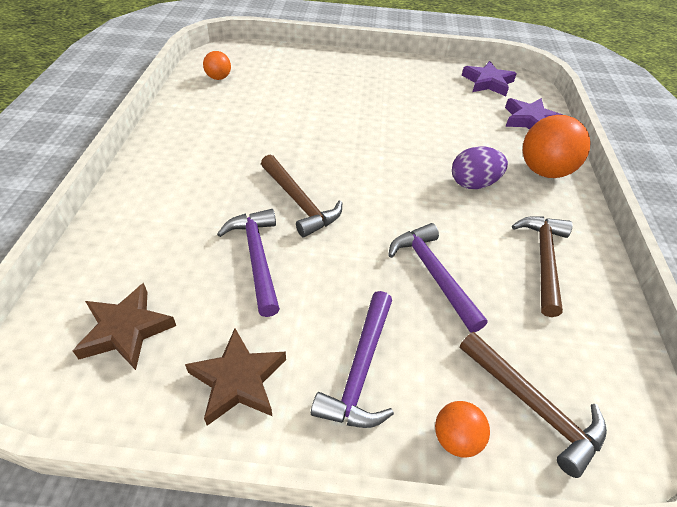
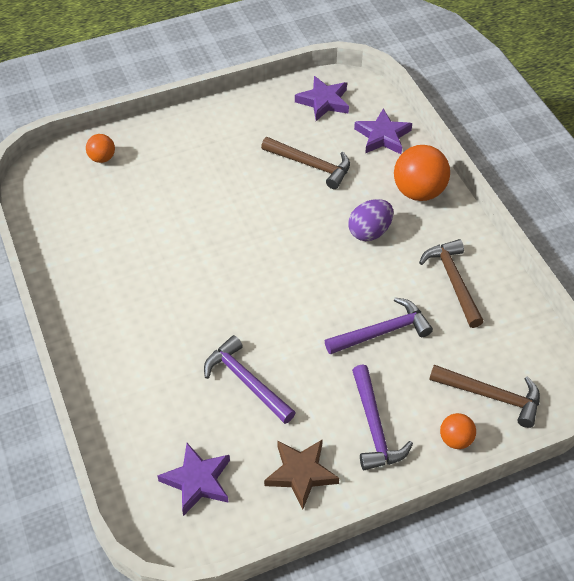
camera: 25 degrees left, 5 degrees up
(126, 330) = (197, 481): brown star -> purple star
(218, 78) = (63, 211): orange ball -> orange ball (102, 158)
(299, 202) = (243, 317): brown hammer -> brown hammer (311, 165)
(433, 274) = (382, 332): purple hammer -> purple hammer turned 120 degrees clockwise

